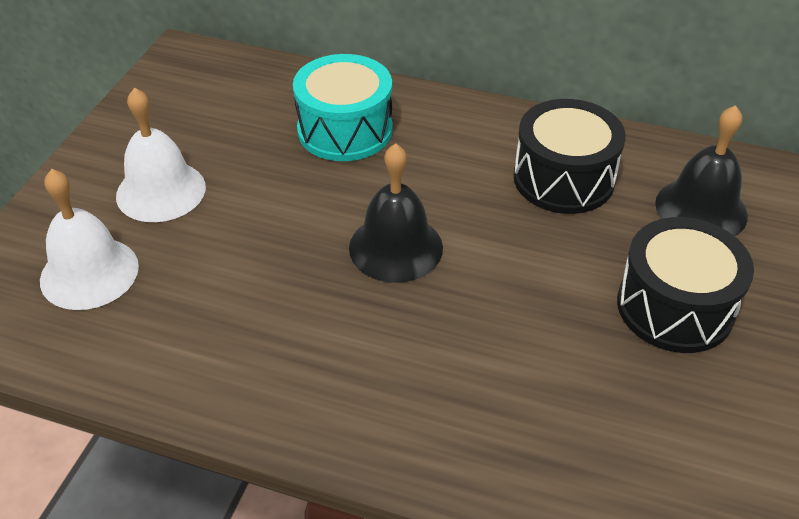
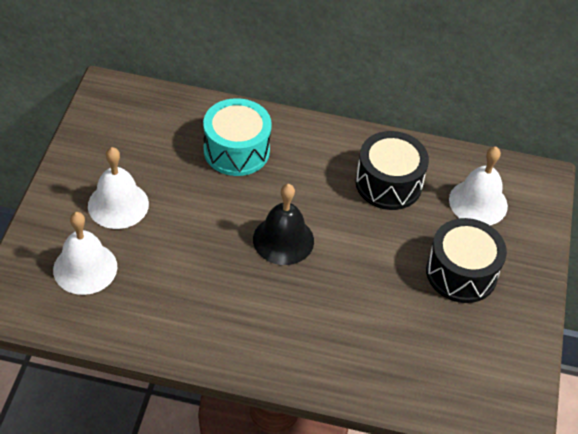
camera: 10 degrees left, 5 degrees up
(701, 209) = (478, 202): black bell -> white bell

